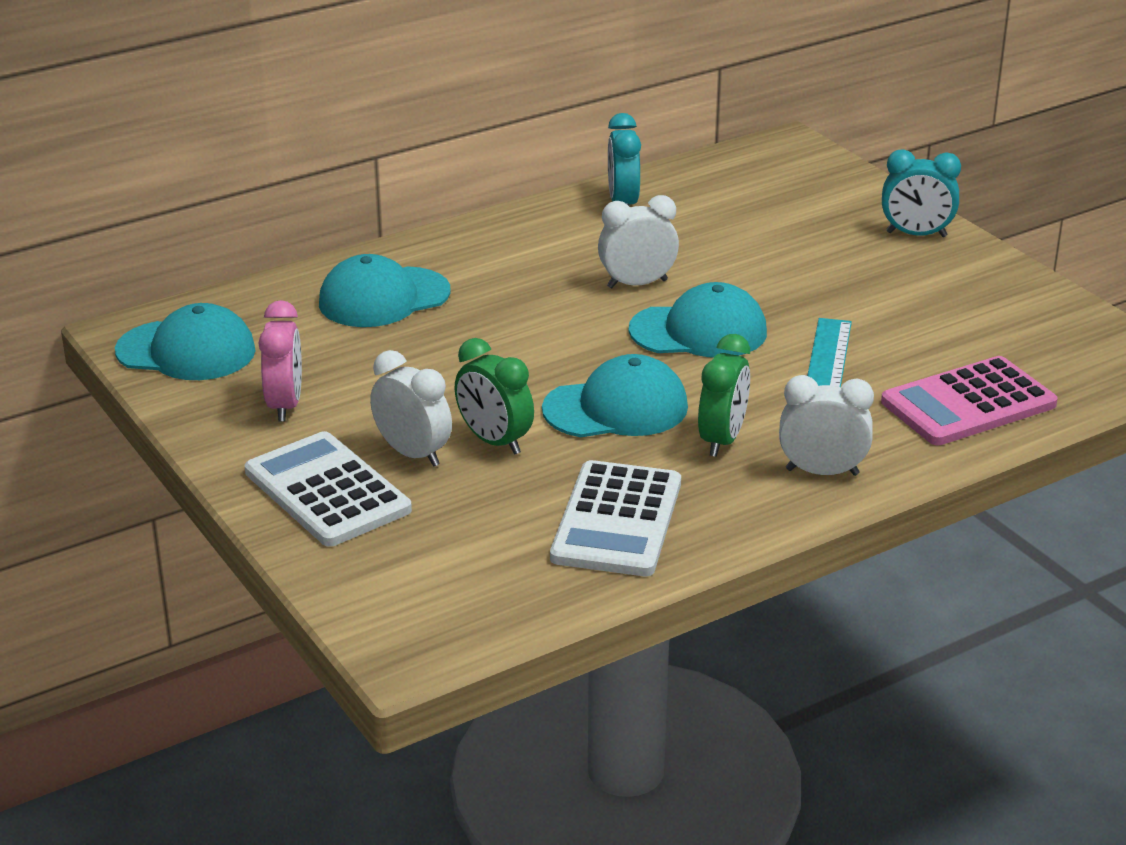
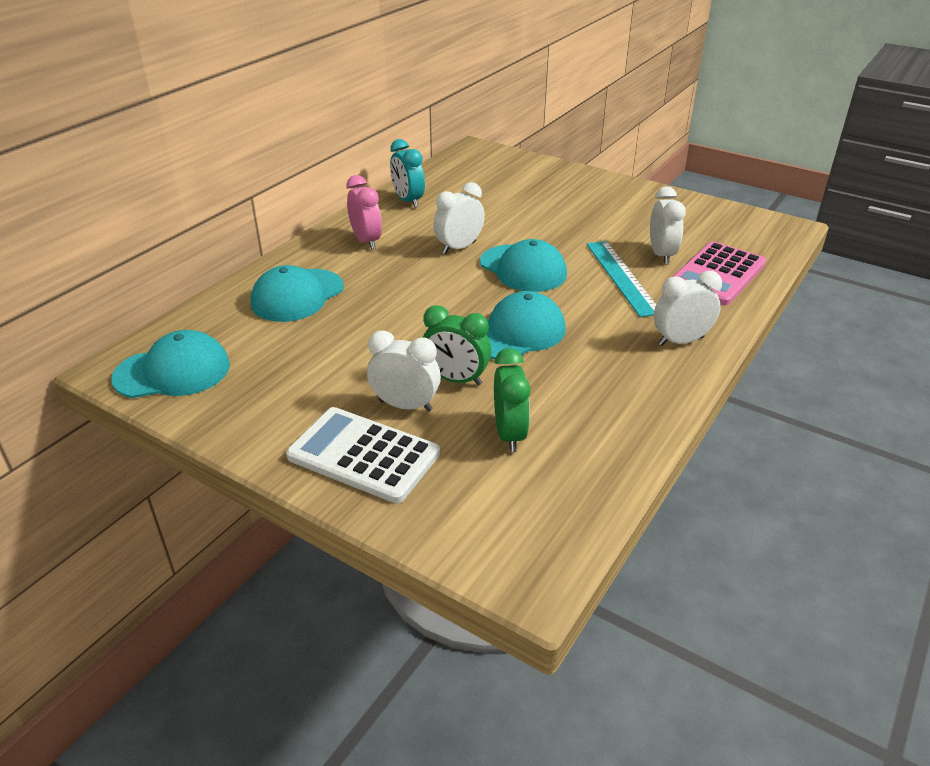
camera: 25 degrees left, 5 degrees up
(285, 405) = (281, 394): pink clock -> pink clock (366, 241)
(616, 520) = (587, 414): white calculator -> none
(698, 331) = (523, 268): turquoise cap -> turquoise cap turned 75 degrees clockwise
(722, 440) = (602, 336): green clock -> green clock (509, 434)
(914, 358) = (661, 255): none -> white clock
(916, 234) = (592, 184): turquoise clock -> none

